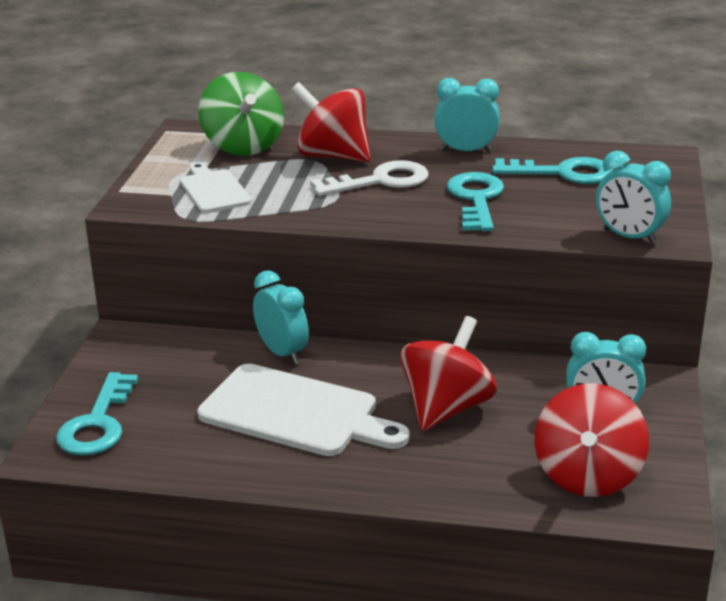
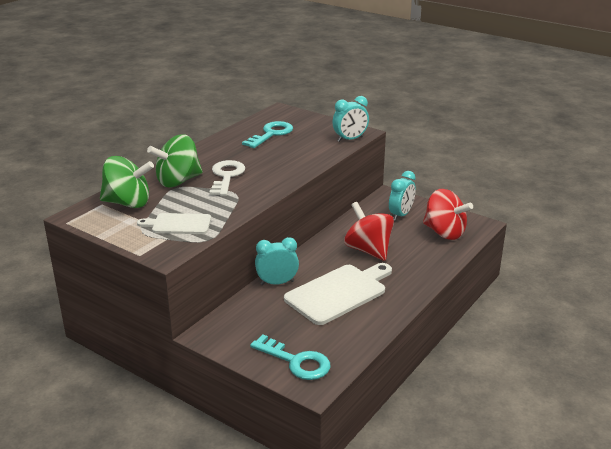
camera: 65 degrees left, 0 degrees up
(333, 156) = (178, 181): red spinning top -> green spinning top
(466, 151) = (217, 148): turquoise clock -> none
(476, 199) = (276, 159): turquoise key -> none

